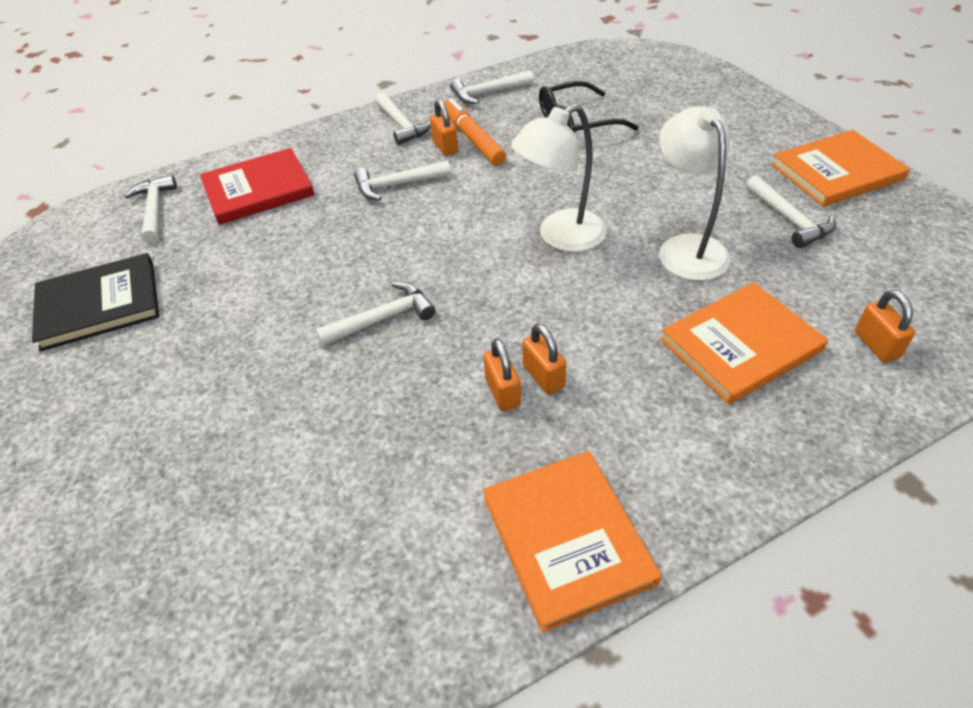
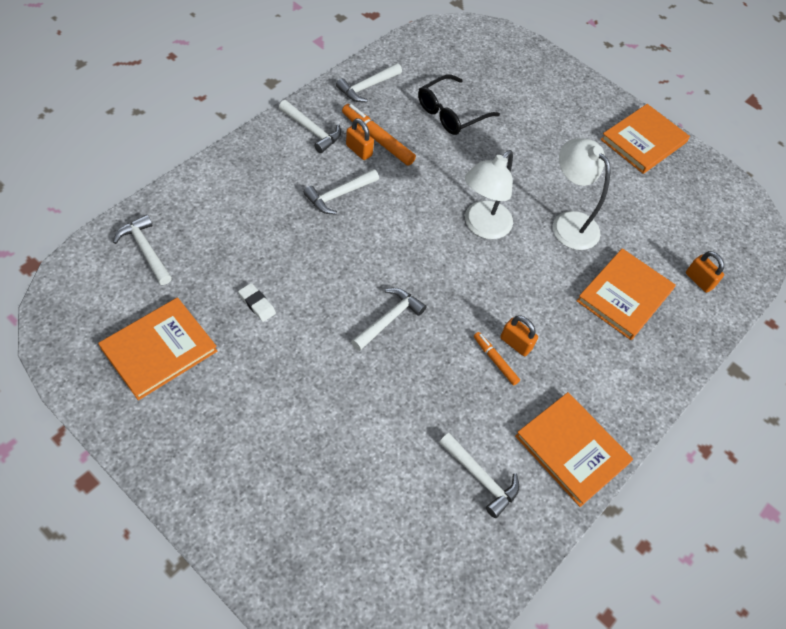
camera: 30 degrees left, 10 degrees up
(99, 305) = (159, 350): black book -> orange book
(235, 277) = (257, 304): none -> white eraser
(258, 190) = (225, 216): red book -> none
(502, 392) = (495, 360): orange padlock -> orange marker
(789, 219) = (625, 188): white hammer -> white hammer (481, 478)

